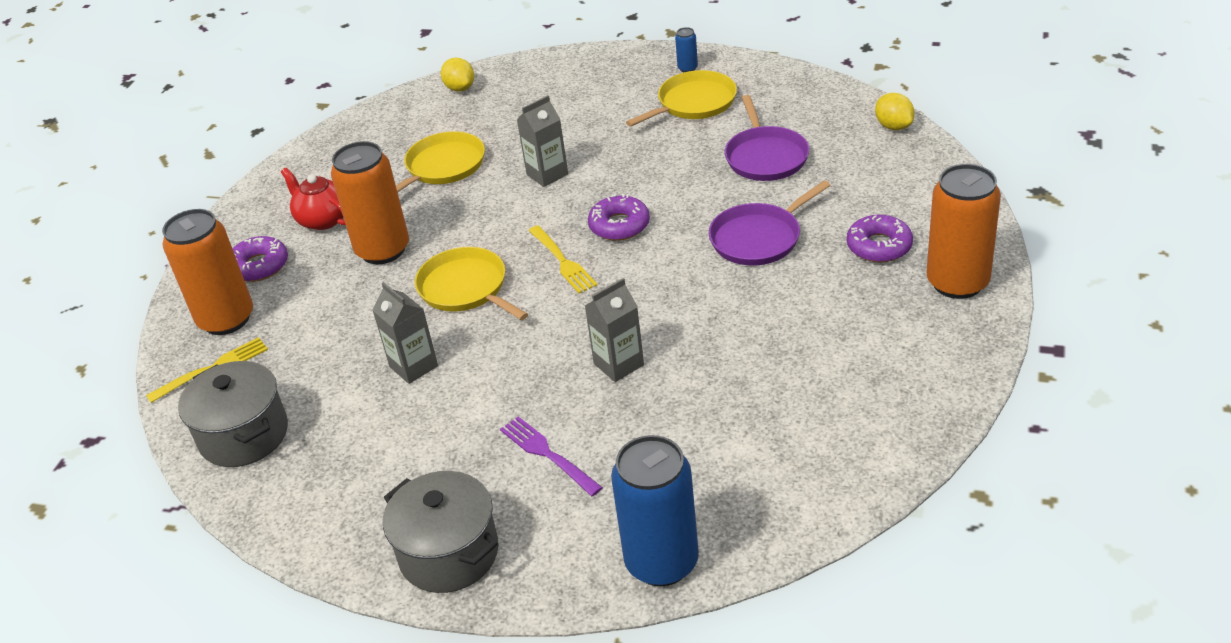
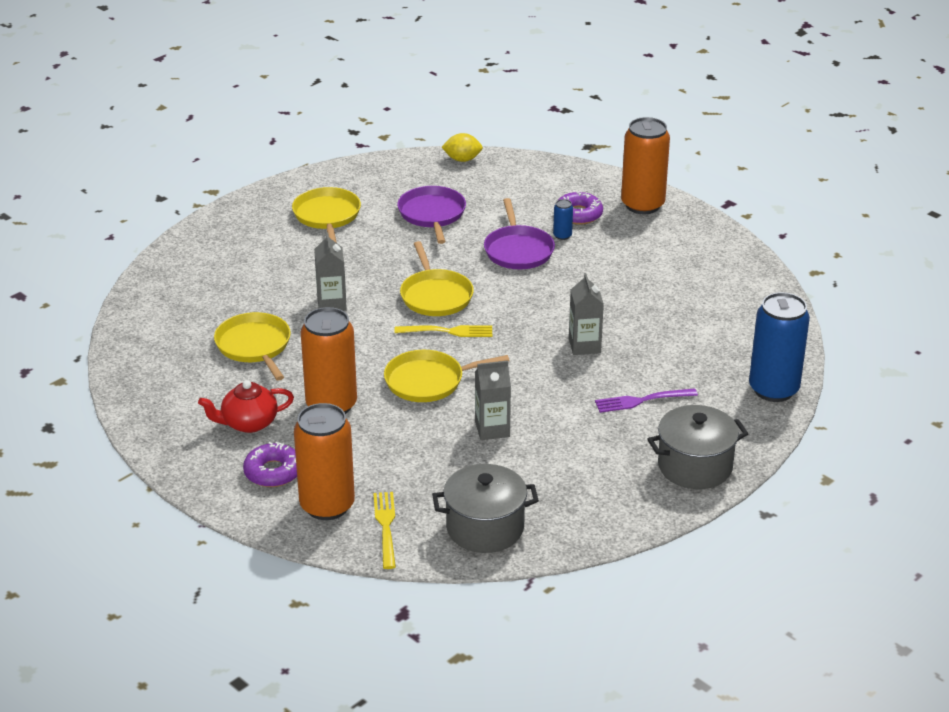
camera: 65 degrees left, 5 degrees down
(460, 88) = (148, 304): yellow lemon -> none
(619, 225) = (435, 295): purple donut -> yellow pan
(687, 68) = (277, 202): blue can -> blue can (562, 236)
(765, 157) = (432, 214): purple pan -> purple pan turned 120 degrees counterclockwise

